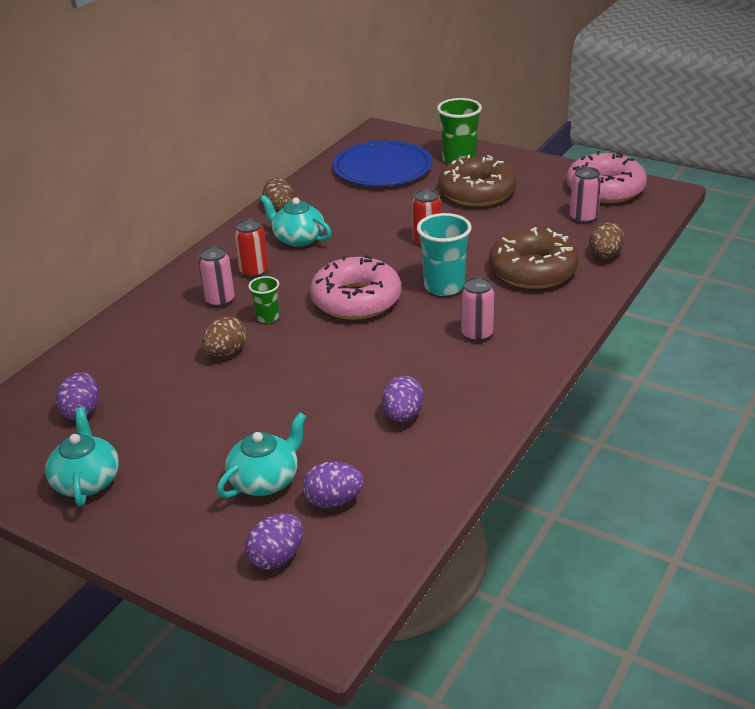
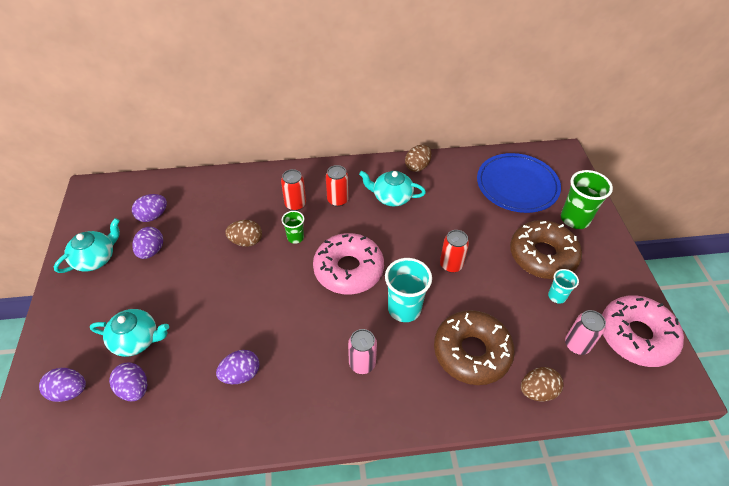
camera: 50 degrees right, 15 degrees up
(141, 429) = (151, 251): none -> purple egg
(220, 300) = (295, 204): pink can -> red can
(298, 239) = (391, 197): turquoise teapot -> turquoise teapot turned 75 degrees counterclockwise
(526, 205) = (557, 296): none -> turquoise cup

